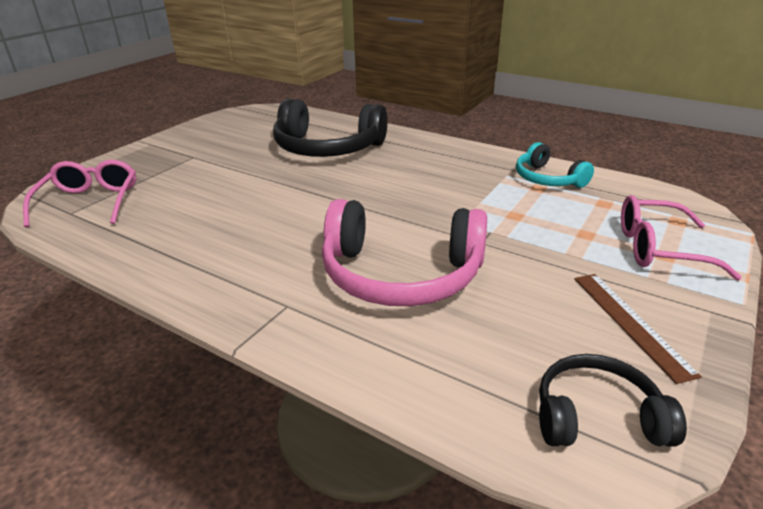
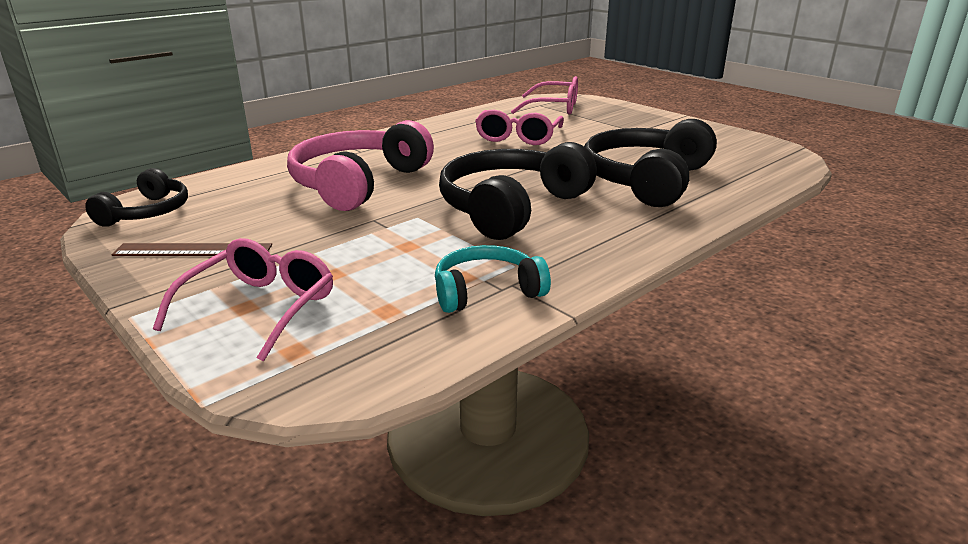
camera: 105 degrees right, 5 degrees down
(217, 208) = (518, 137): none -> pink glasses
(413, 188) = (511, 207): none -> black headphones

